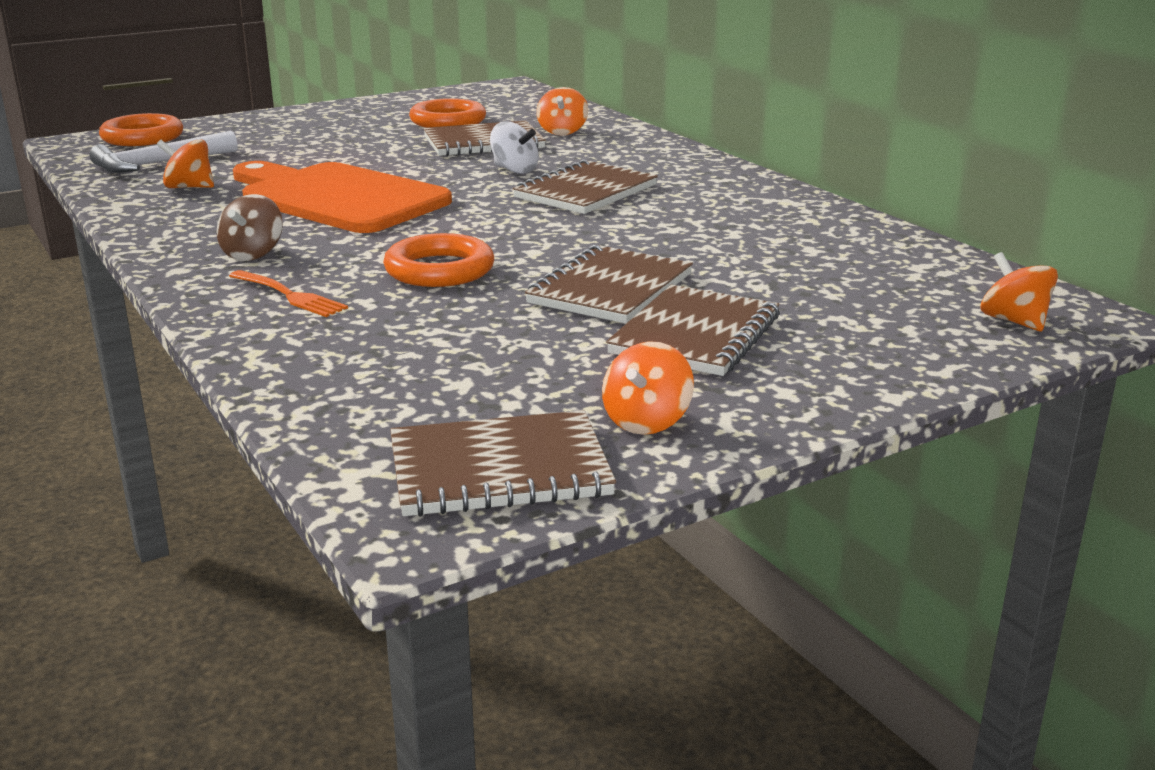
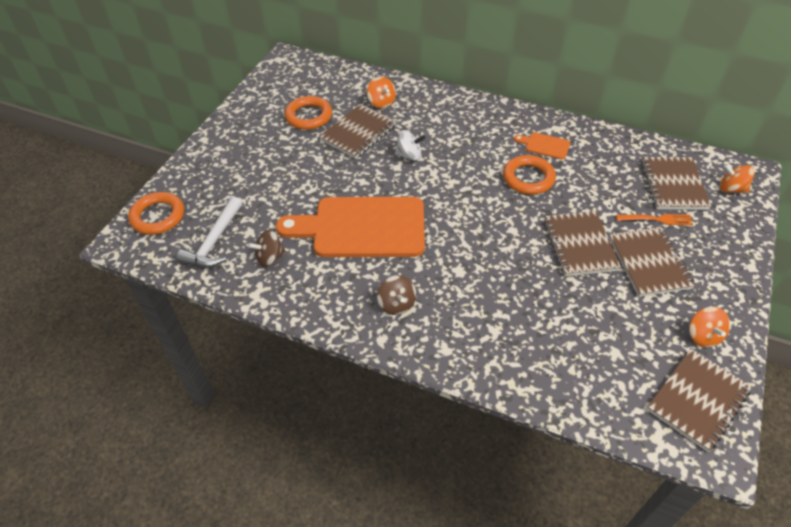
camera: 35 degrees left, 25 degrees up
(189, 187) = (270, 258): orange spinning top -> brown spinning top
(288, 295) = (462, 330): orange fork -> orange fork (656, 219)
(439, 270) = (496, 269): orange ring -> orange ring (528, 178)
(585, 192) = (467, 161): brown notebook -> brown notebook (673, 185)
(735, 208) = (545, 145): none -> orange cutting board

